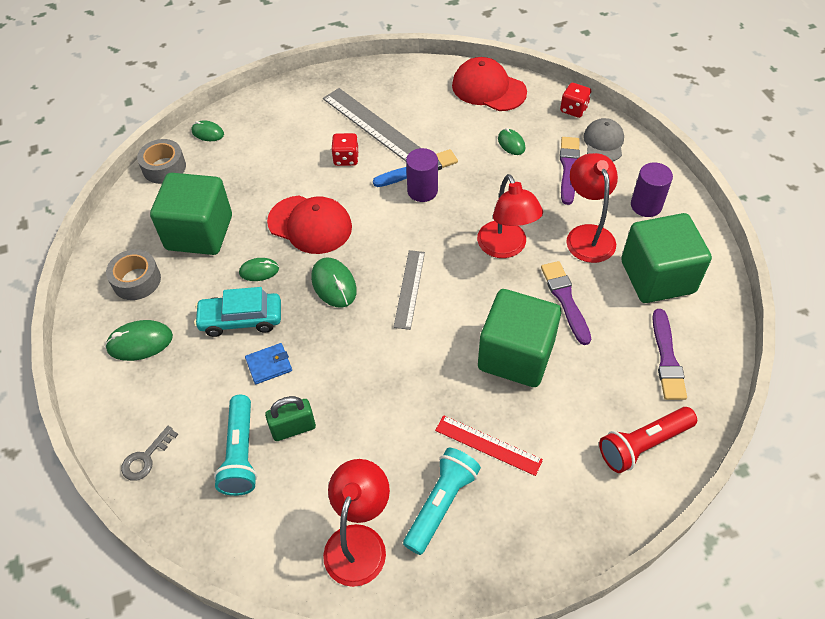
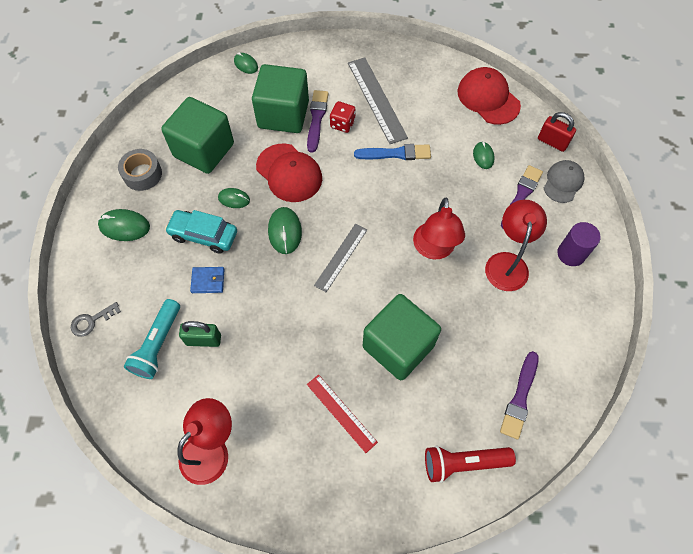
camera: 20 degrees right, 10 degrees up
(164, 167) = (201, 84): grey tape -> none
(422, 191) = (390, 174): purple cylinder -> none
(441, 504) = (284, 446): turquoise flashlight -> none
(565, 300) = (461, 313): purple brush -> purple brush (316, 119)
(574, 109) = (552, 142): red dice -> red padlock
(657, 277) = (548, 322): green cube -> green cube (283, 114)

